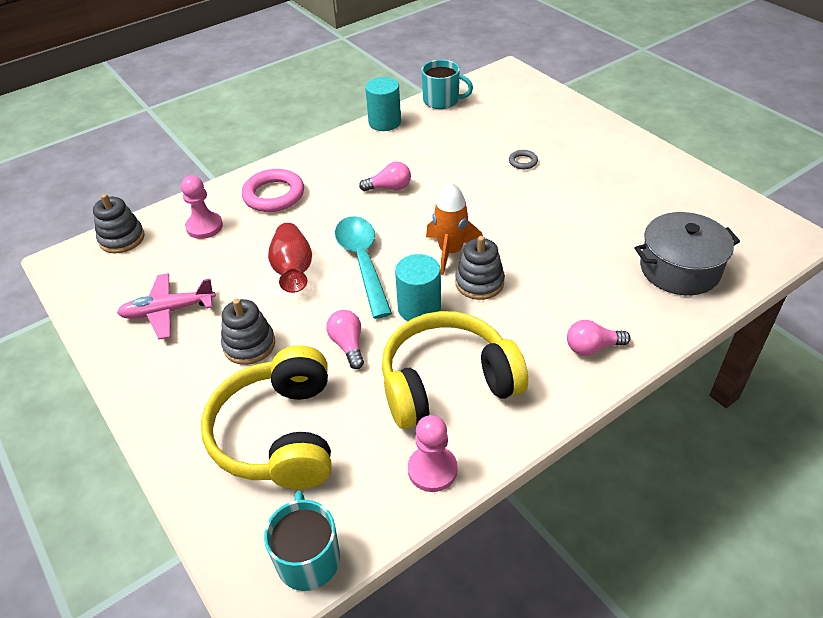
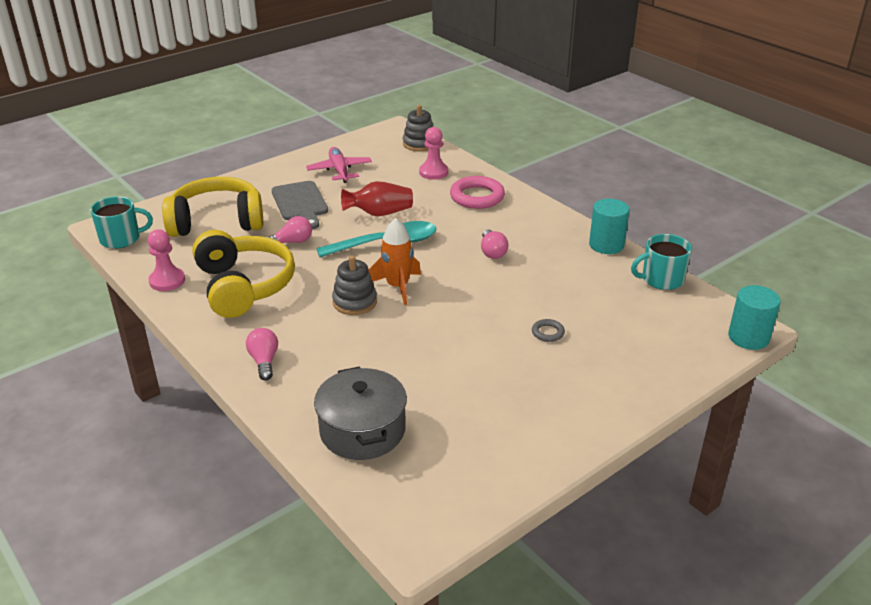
camera: 85 degrees right, 10 degrees down
(249, 345) = (300, 203): grey stacking toy -> grey cutting board
(419, 308) = (327, 272): turquoise cylinder -> turquoise cylinder (748, 337)
(442, 100) = (661, 279): turquoise mug -> turquoise mug turned 60 degrees clockwise

